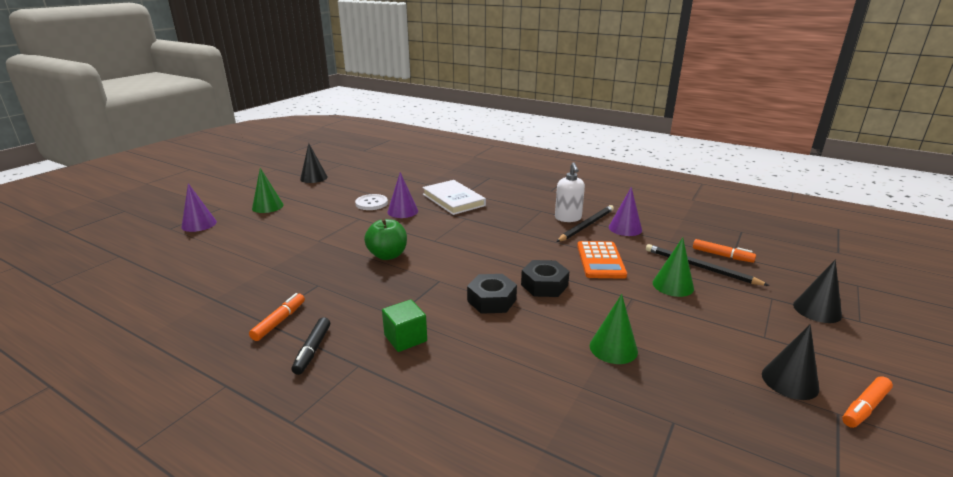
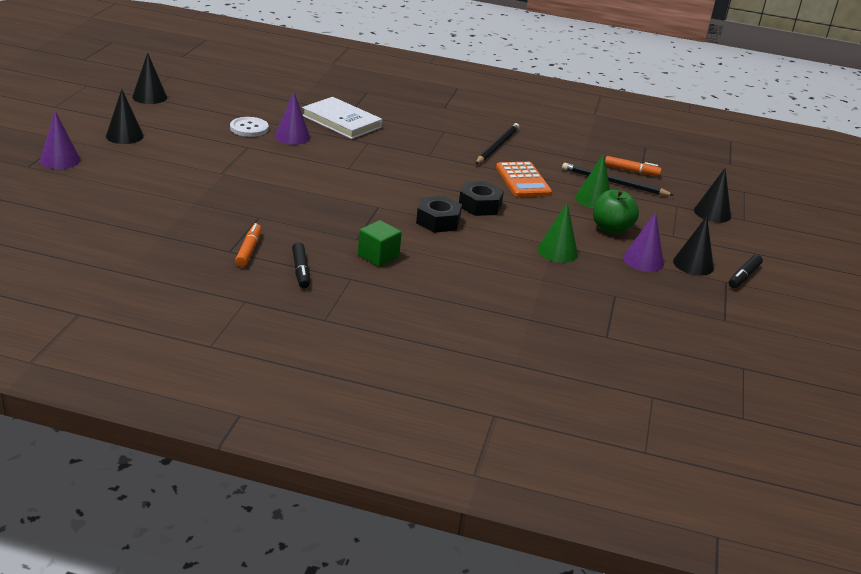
camera: 20 degrees left, 5 degrees up
(267, 206) = (124, 136): green cone -> black cone
(387, 255) = (310, 185): green apple -> green apple (611, 229)
(568, 218) = (475, 139): white soap dispenser -> none
(625, 228) = (536, 148): purple cone -> purple cone (643, 261)
(864, 407) = (743, 276): orange marker -> black marker

